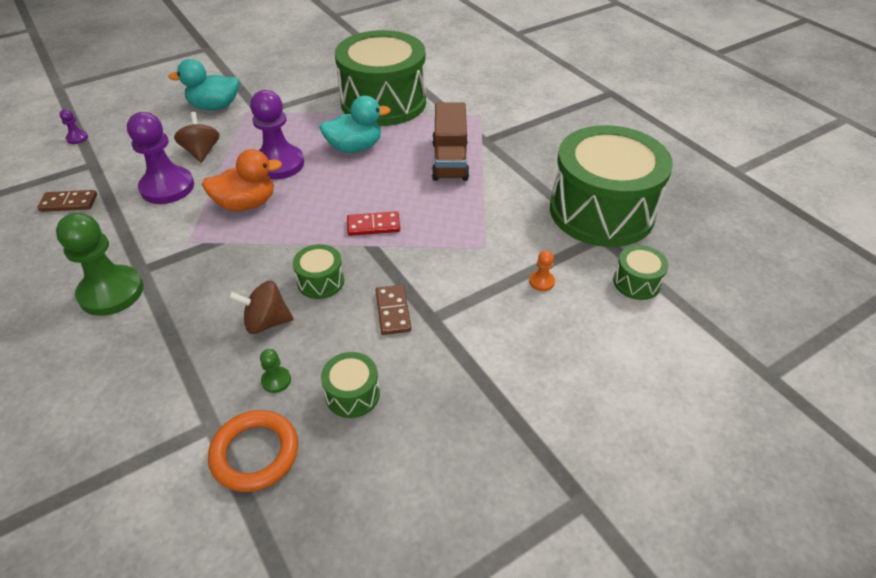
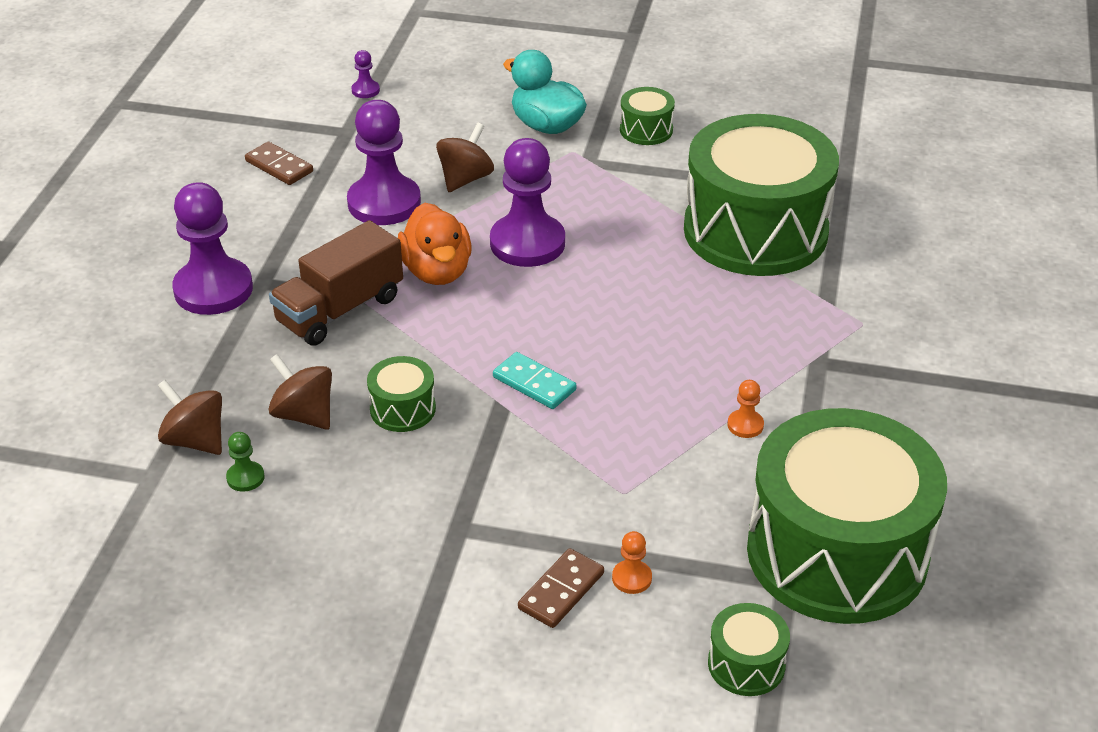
camera: 45 degrees right, 5 degrees down
(111, 292) = (213, 289): green pawn -> purple pawn
(214, 383) = (195, 440): none -> brown spinning top
(246, 204) = (437, 271): orange duck -> orange duck turned 45 degrees clockwise
(255, 453) = (154, 528): orange ring -> none
(352, 394) = (291, 542): green drum -> green drum (646, 130)
(355, 147) = (639, 273): turquoise duck -> none
(373, 226) = (534, 384): red domino -> turquoise domino
(393, 311) = (430, 491): brown domino -> brown domino (561, 591)
(450, 160) = (732, 361): brown truck -> brown truck (340, 310)
(493, 184) = (745, 425): none -> orange pawn

